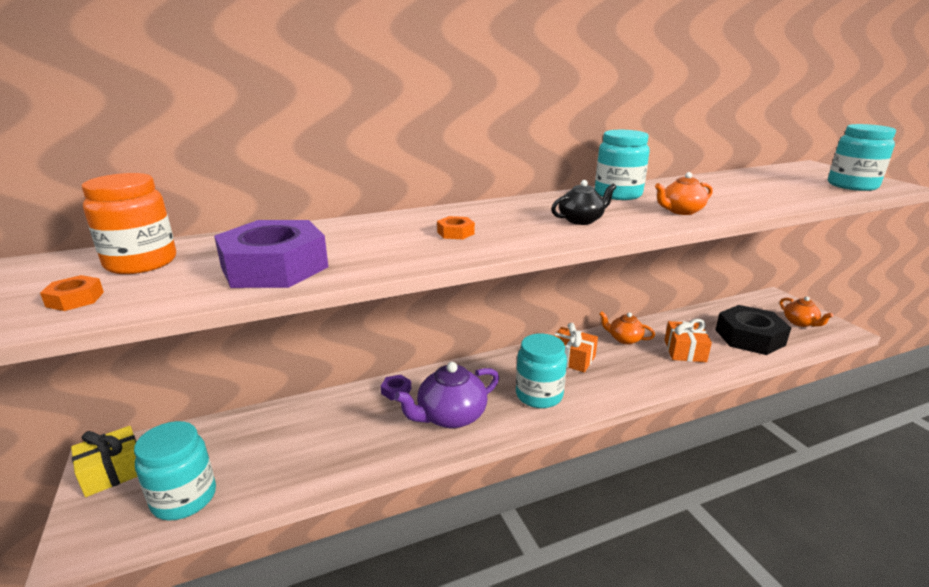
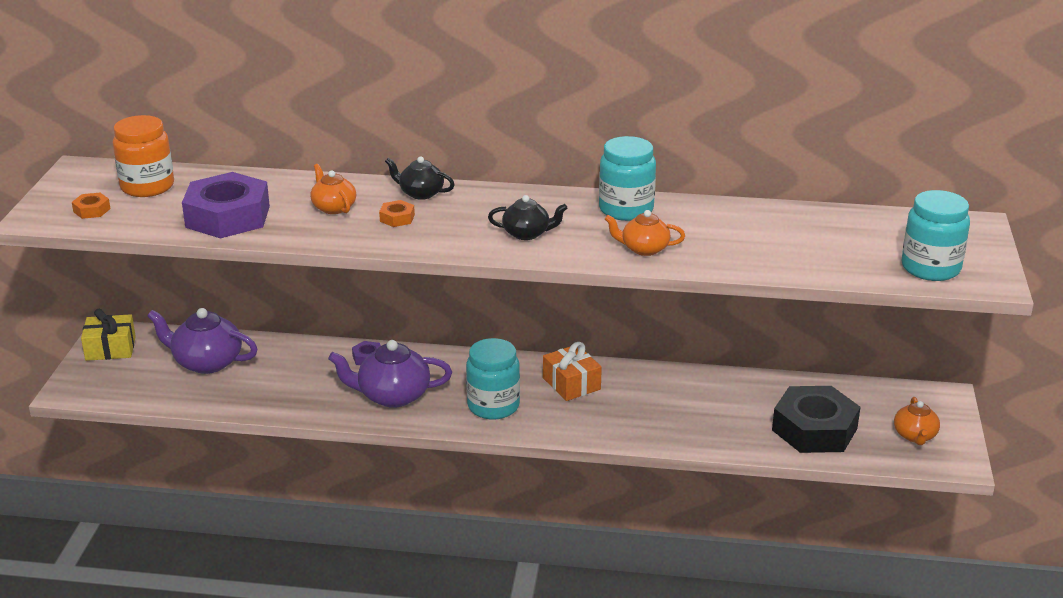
camera: 30 degrees right, 5 degrees up
(184, 498) = (147, 385): turquoise jar -> none
(240, 448) = (206, 362): none -> purple teapot
(447, 214) = (420, 193): none -> black teapot
(624, 339) = (659, 383): orange teapot -> orange teapot (333, 207)
(685, 351) = (710, 417): orange gift -> none

